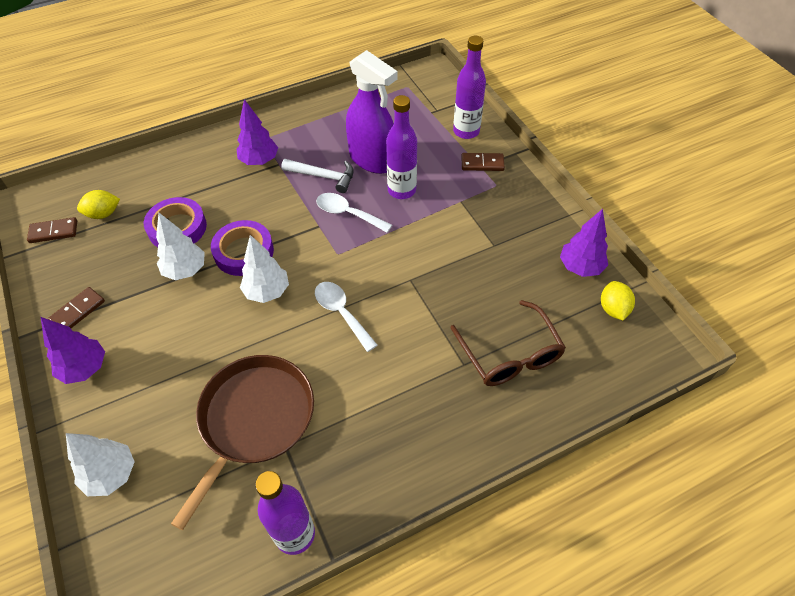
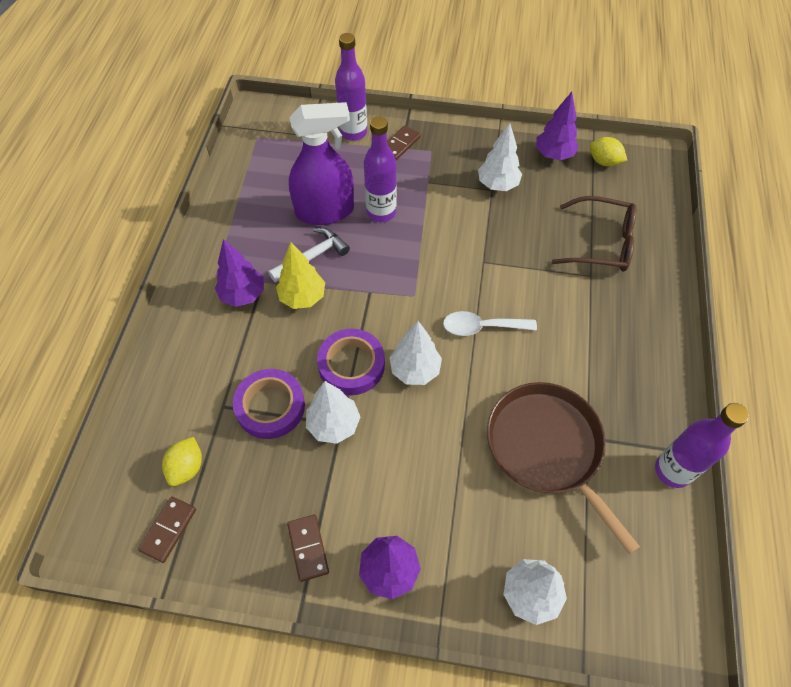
camera: 55 degrees left, 5 degrees up
(282, 192) = (303, 297): none -> yellow tree
(348, 213) = (374, 263): white spoon -> none
(503, 246) = (497, 185): none -> white tree

